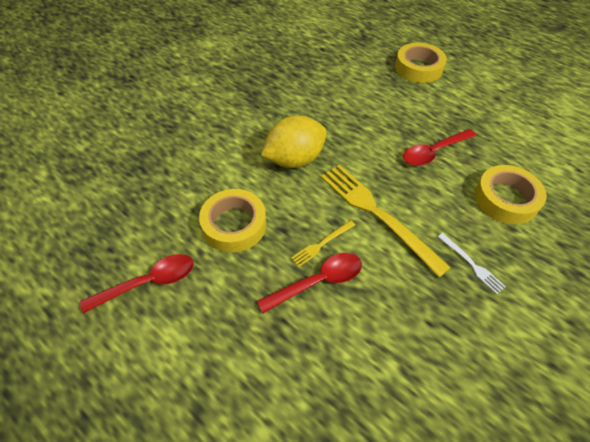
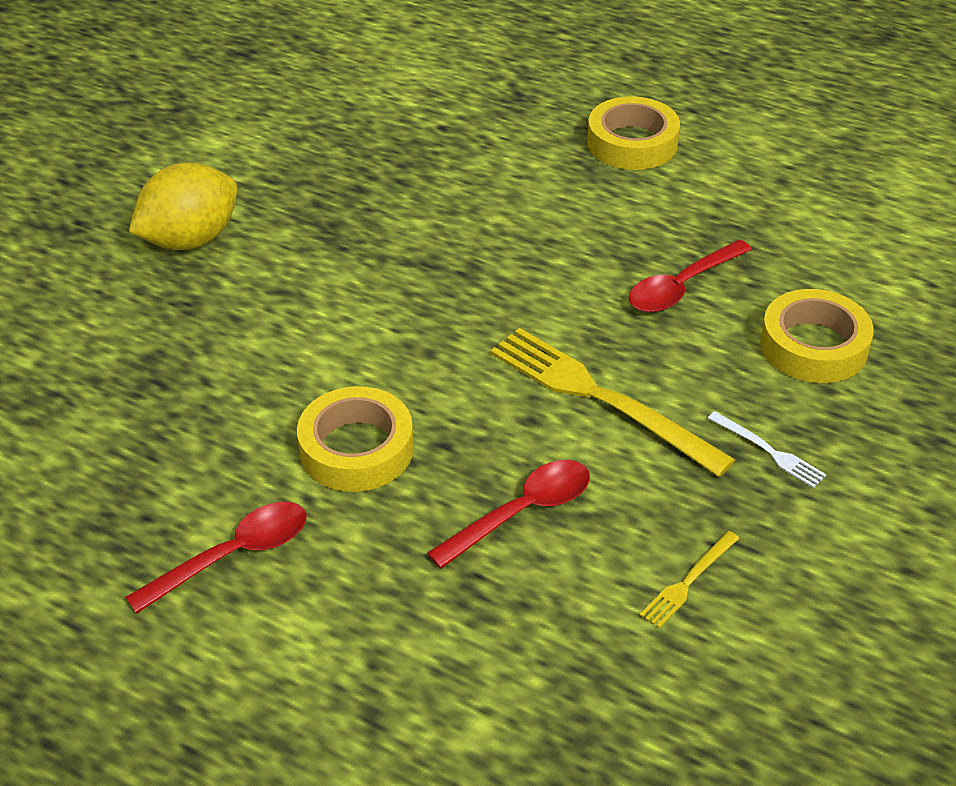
camera: 10 degrees left, 10 degrees down
(294, 159) = (437, 330): yellow lemon -> yellow lemon (190, 240)
(322, 243) = (516, 456): yellow fork -> yellow fork (689, 581)

